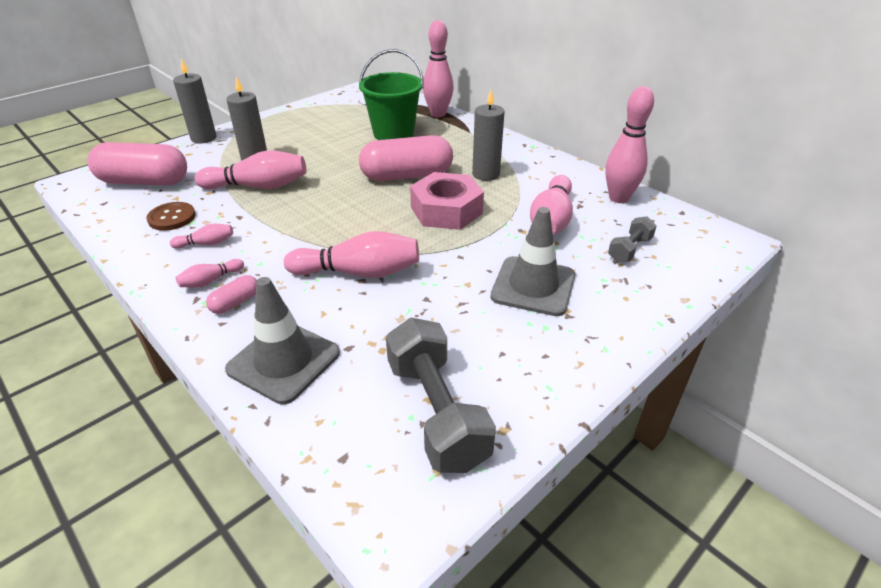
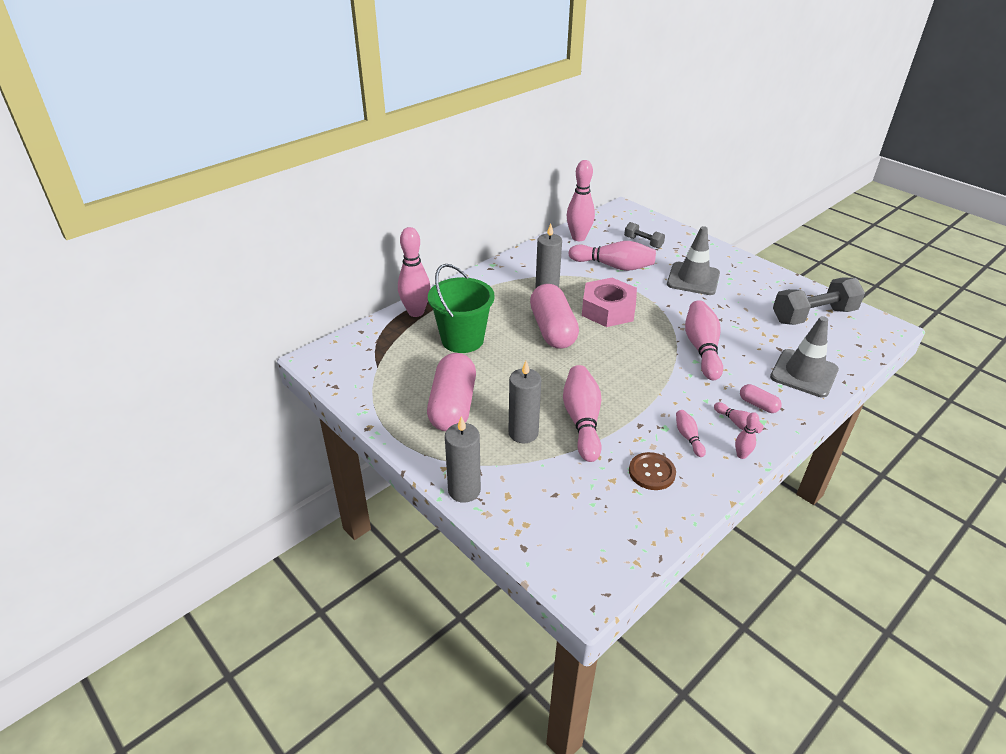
camera: 90 degrees left, 0 degrees up
(144, 182) = (581, 517): pink capsule -> pink capsule (453, 406)
(161, 275) = (741, 455): none -> pink bowling pin

